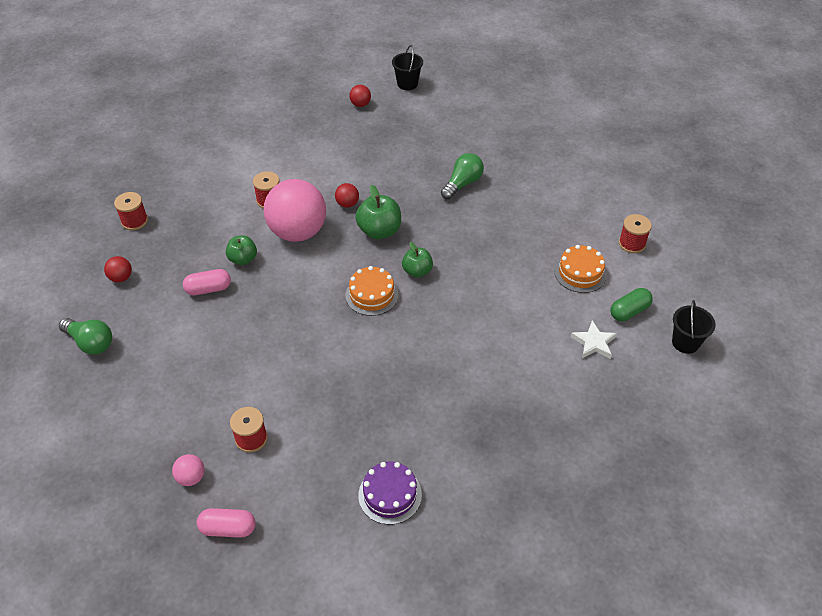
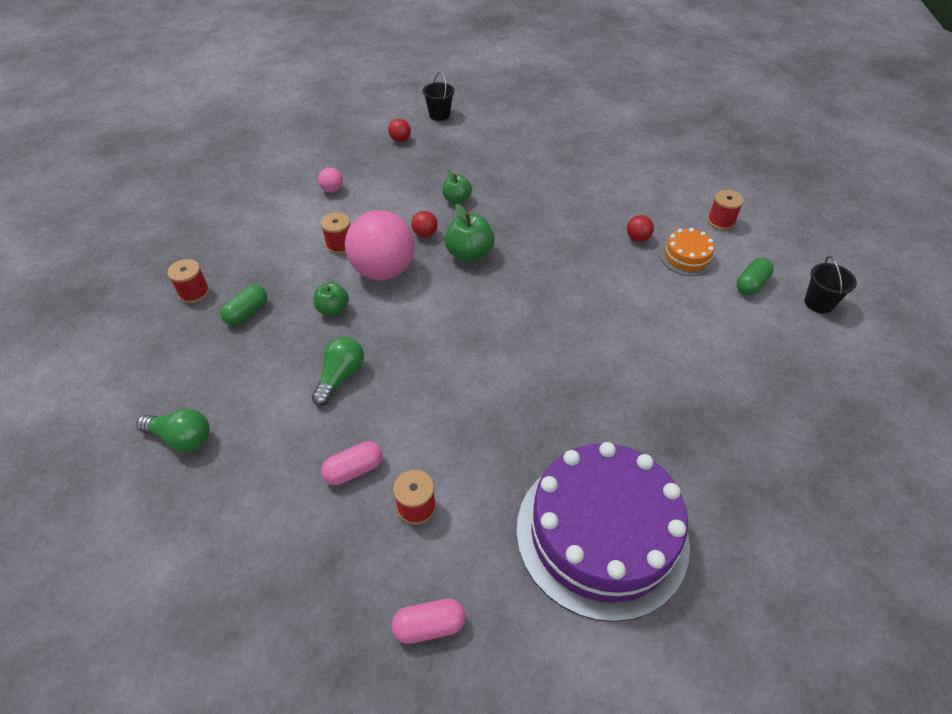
camera: 15 degrees left, 0 degrees up
(121, 278) = (197, 356): red ball -> red ball (637, 238)
(172, 248) = (247, 313): none -> green capsule
(191, 477) = (360, 573): pink ball -> pink ball (332, 190)
(208, 289) = (305, 348): pink capsule -> pink capsule (354, 470)
(372, 295) = (488, 319): orange cake -> none
(390, 495) = (601, 534): purple cake -> purple cake, size x2.27
(417, 271) = (525, 286): green apple -> green apple (457, 200)
(462, 184) = (533, 195): green light bulb -> green light bulb (340, 377)
(594, 343) = (733, 321): white star -> none

